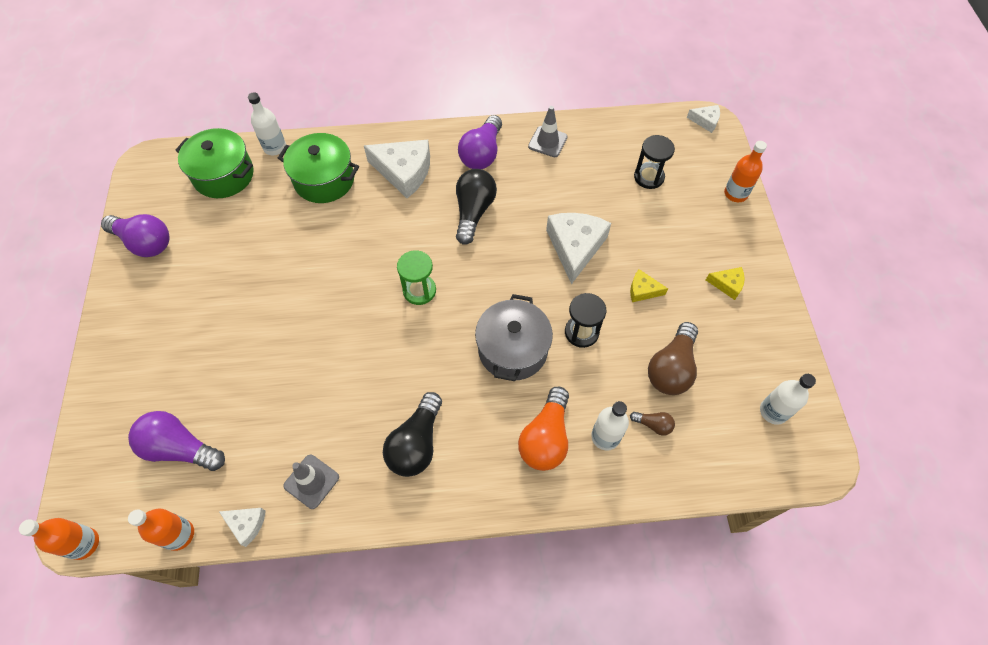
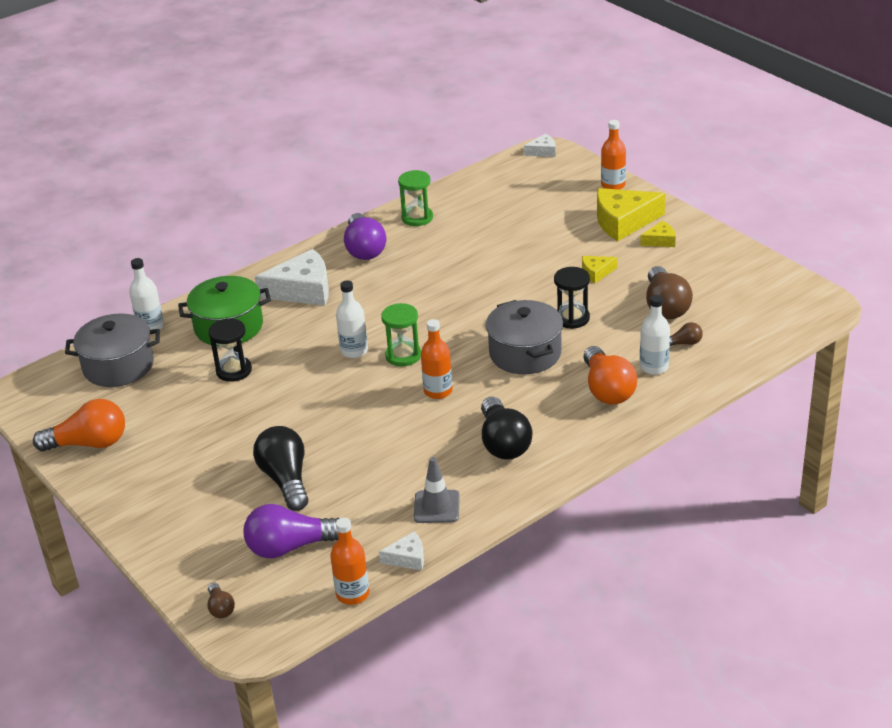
camera: 30 degrees left, 25 degrees down
(84, 543) = (267, 644): orange bottle -> orange bottle (438, 391)
(87, 479) = (220, 608): none -> brown light bulb
(145, 242) = (89, 443): purple light bulb -> orange light bulb
(223, 175) = (118, 366): green pot -> grey pot
(473, 212) = (398, 288): black light bulb -> black light bulb (286, 480)
(547, 142) = (417, 218): grey traffic cone -> green hourglass
(575, 247) = (512, 272): white cheese -> none
(649, 177) = (530, 204): black hourglass -> black hourglass (234, 370)
(712, 243) = (623, 222): none -> yellow cheese
(773, 411) = (766, 295): white bottle -> white bottle (354, 351)

